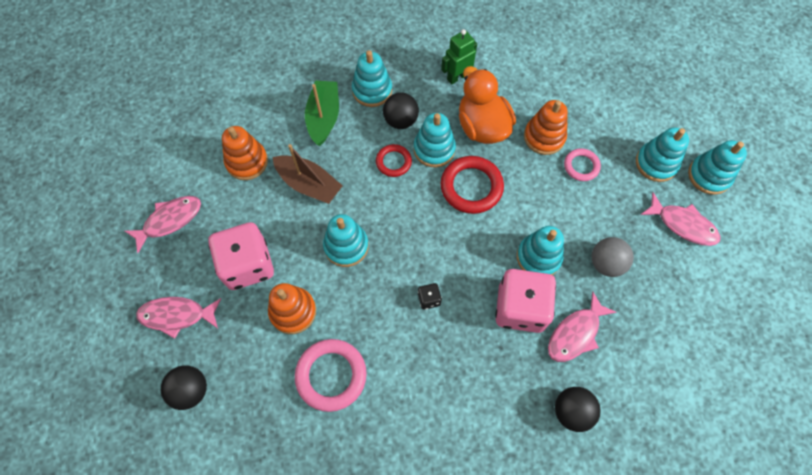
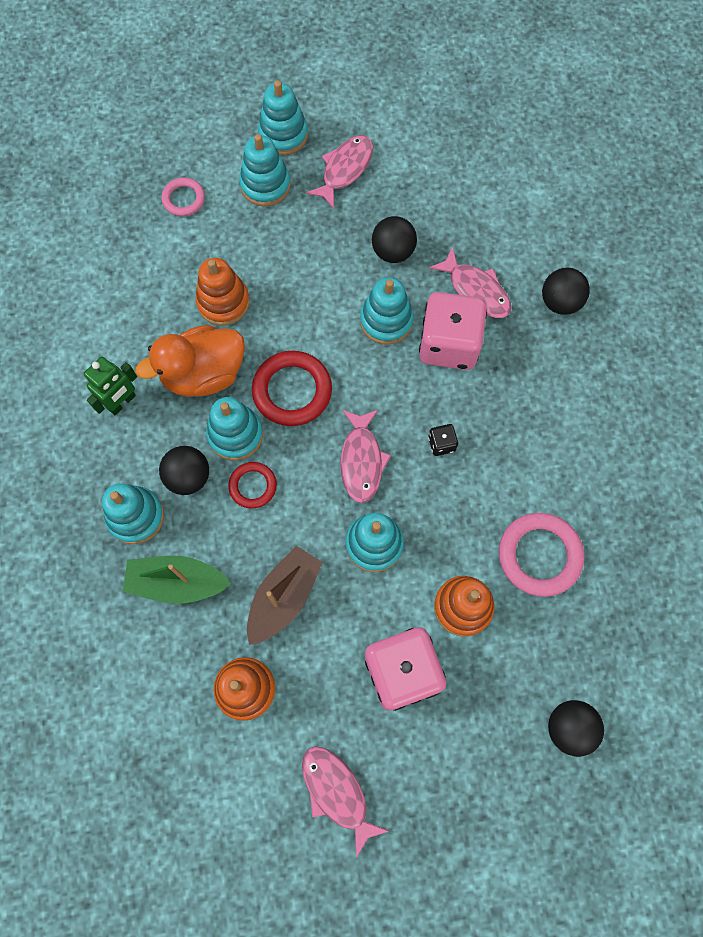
camera: 90 degrees left, 5 degrees up
(177, 315) = (474, 761): pink fish -> pink fish (361, 461)
(457, 77) = (122, 402): green robot -> green robot turned 105 degrees counterclockwise
(581, 166) = (266, 264): pink ring -> pink ring (184, 199)
(606, 263) = (393, 252): grey ball -> black ball

